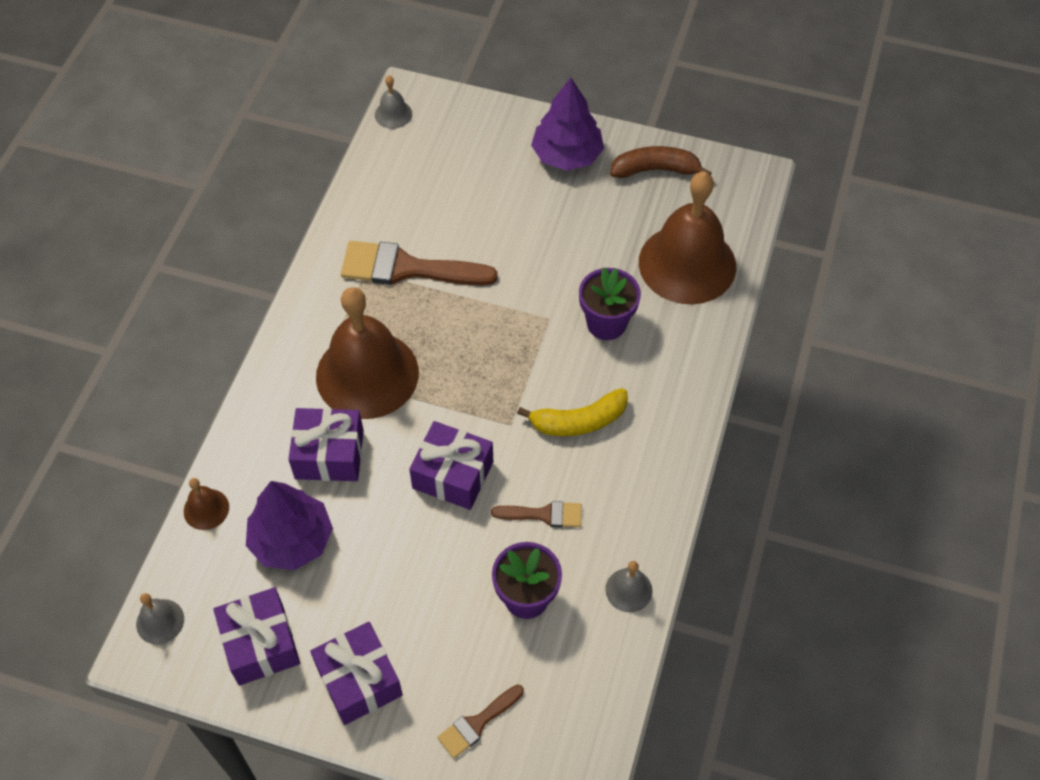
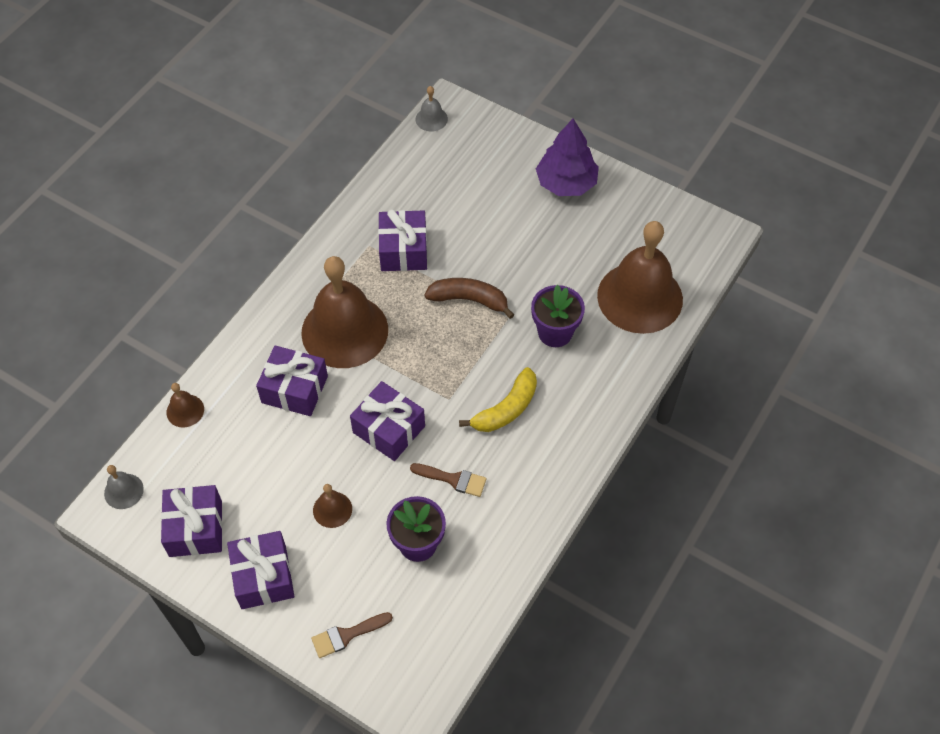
camera: 15 degrees right, 0 degrees up
(292, 540) = (244, 451): purple tree -> none
(407, 268) = (403, 250): brown brush -> purple gift
(416, 582) = (332, 509): none -> brown bell
(578, 421) = (506, 409): yellow banana -> yellow banana turned 45 degrees counterclockwise
(628, 590) = (504, 558): grey bell -> none
(655, 170) = (638, 211): brown banana -> brown banana (469, 300)

